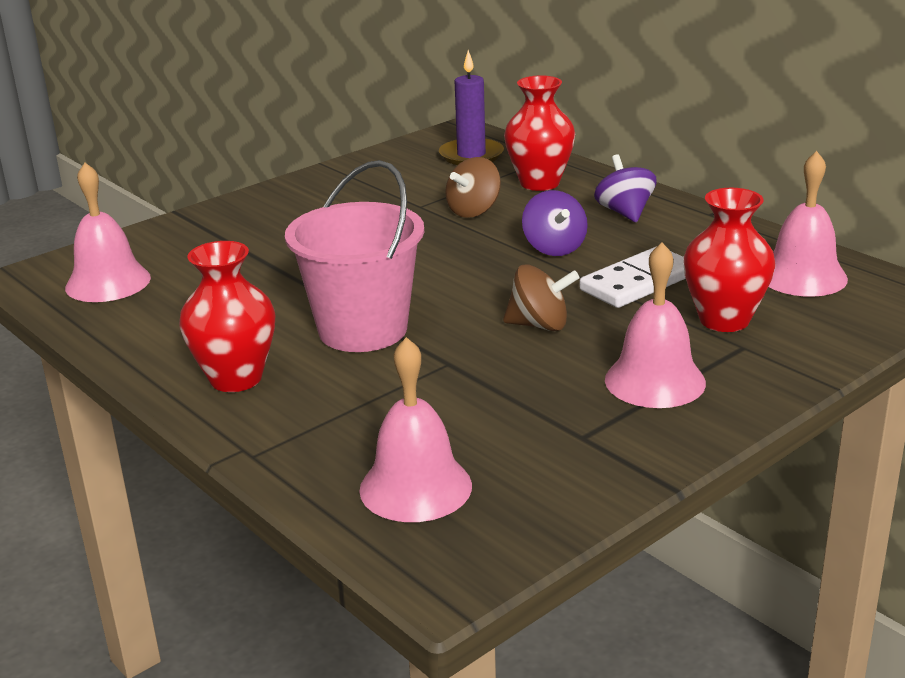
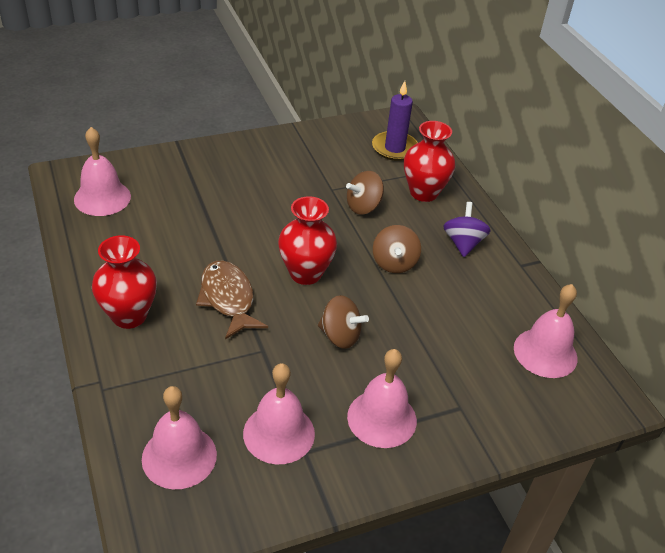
camera: 15 degrees right, 15 degrees up
(363, 330) = (228, 299): pink bucket -> brown fish
(533, 429) = (279, 433): none -> pink bell
(554, 248) = (394, 263): purple spinning top -> brown spinning top
(638, 282) = (429, 318): white domino -> none
(724, 320) = (464, 377): red vase -> red vase (305, 273)

